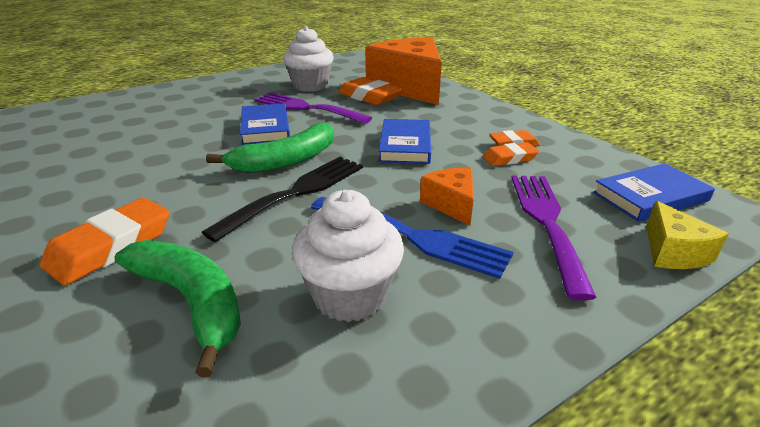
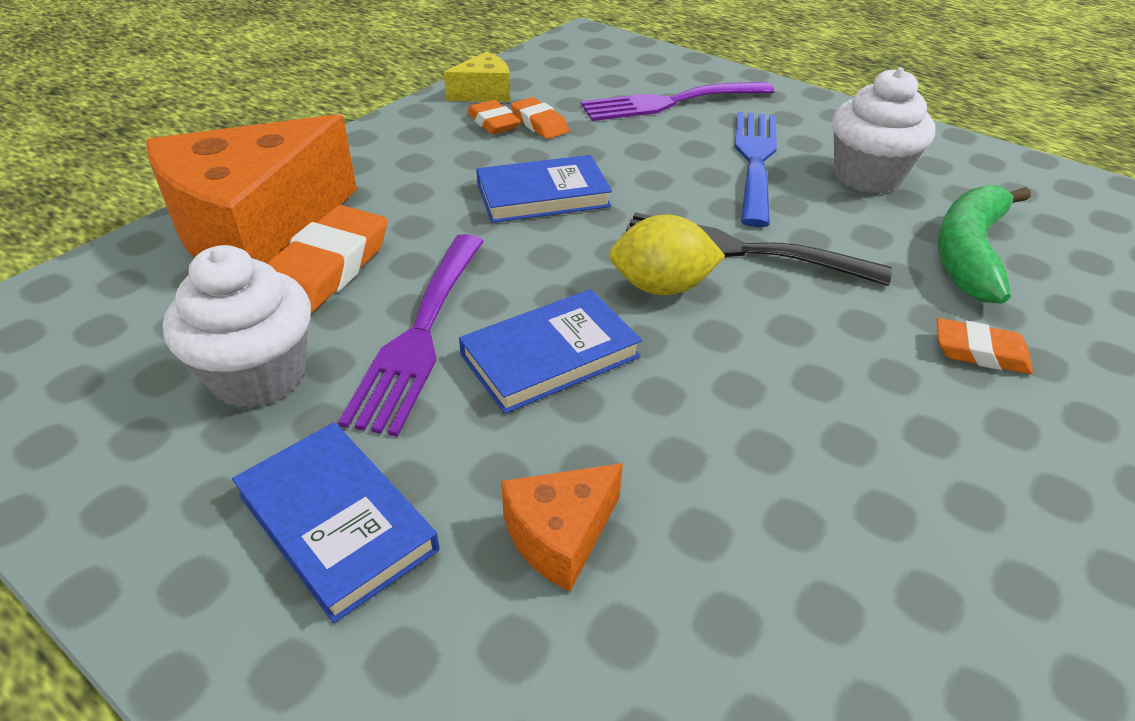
camera: 110 degrees left, 10 degrees up
(111, 247) = (980, 352): orange eraser -> orange eraser, size x0.60
(286, 160) = (661, 287): green banana -> yellow lemon
(451, 204) = (677, 148): orange cheese -> orange cheese (560, 535)
(650, 197) = (582, 61): blue book -> blue book (336, 522)
(673, 252) = (671, 59): yellow cheese -> yellow cheese (484, 93)

